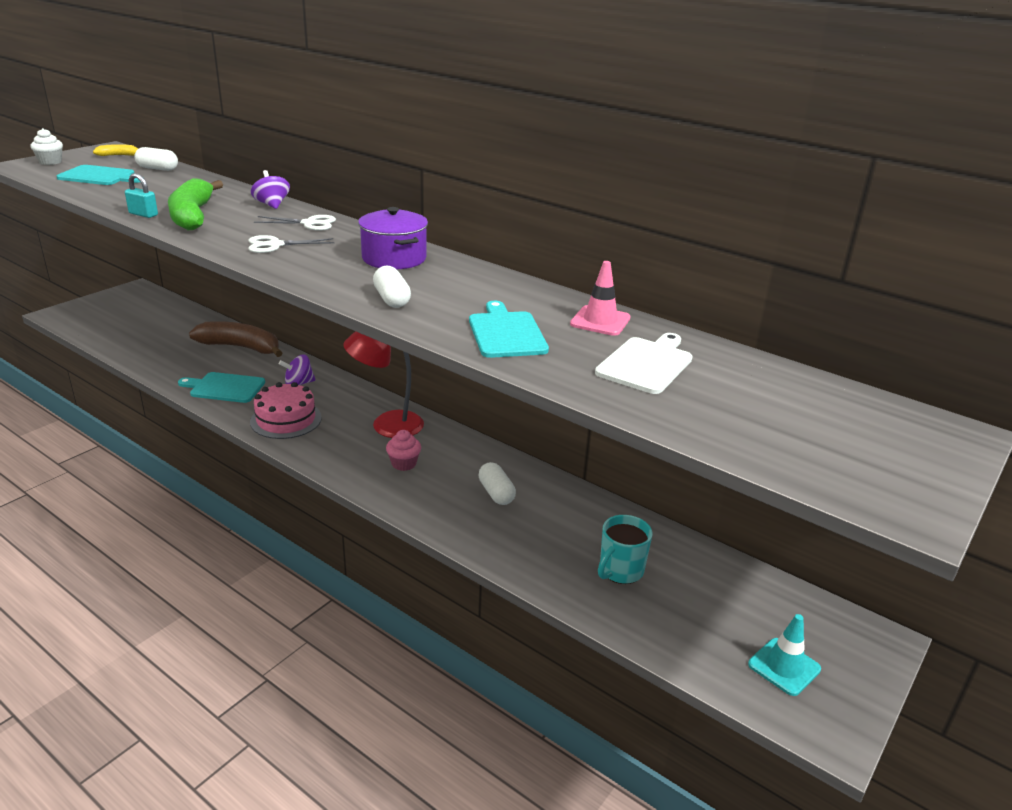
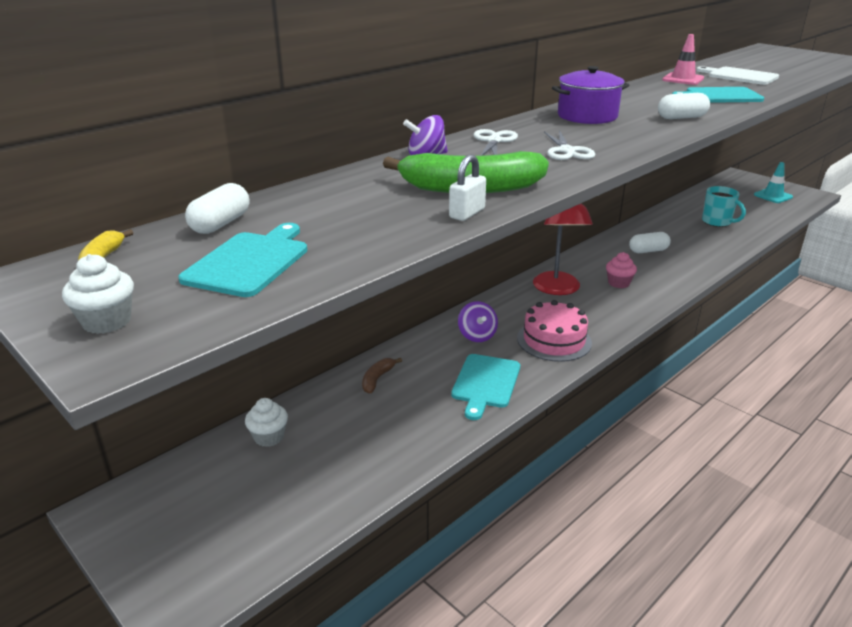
camera: 80 degrees left, 0 degrees up
(143, 214) = (467, 213): turquoise padlock -> white padlock
(184, 319) = (269, 437): none -> white cupcake
(241, 347) = (377, 379): brown banana -> brown banana, size x0.46

